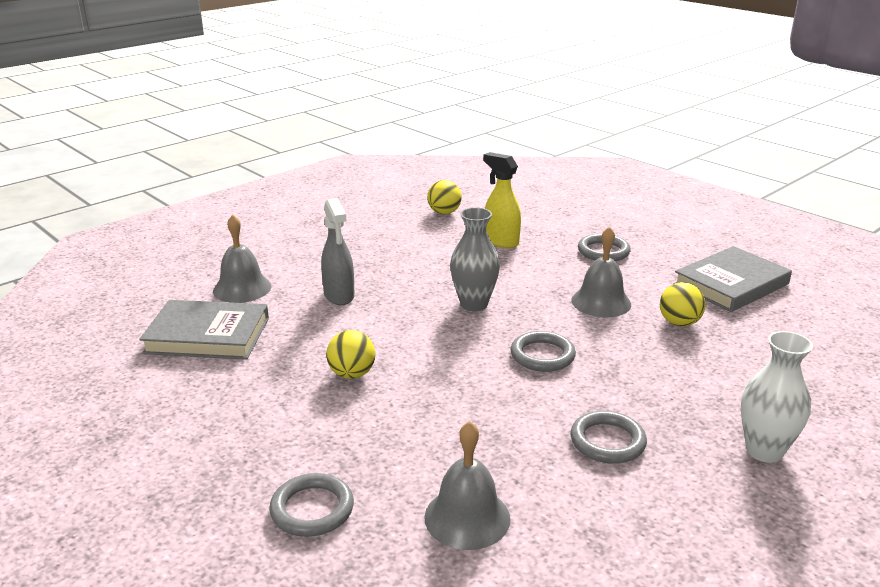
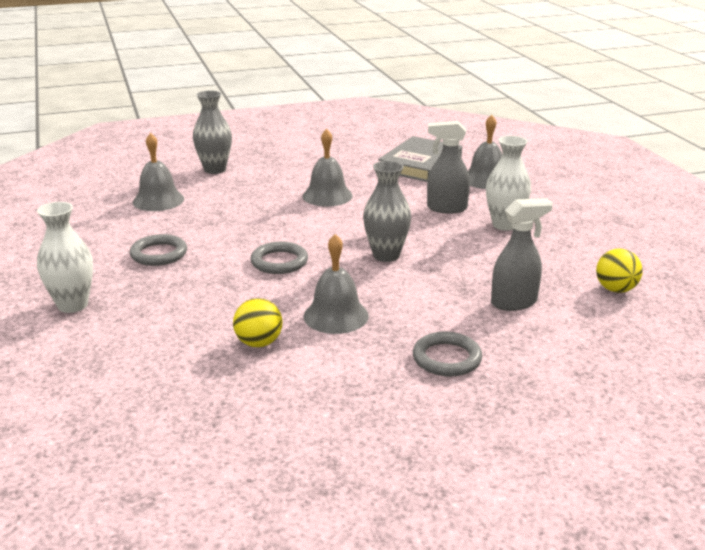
camera: 115 degrees right, 0 degrees up
(312, 509) = (215, 170): grey ring -> grey vase
(352, 374) = (327, 196): yellow ball -> grey bell
(359, 263) = (504, 225): none -> white vase
(501, 241) = (514, 302): yellow spray bottle -> grey spray bottle
(731, 284) = (298, 415): grey book -> none

